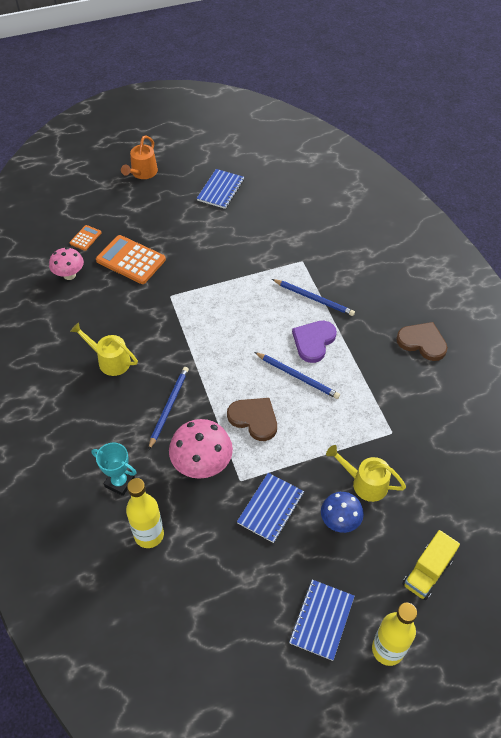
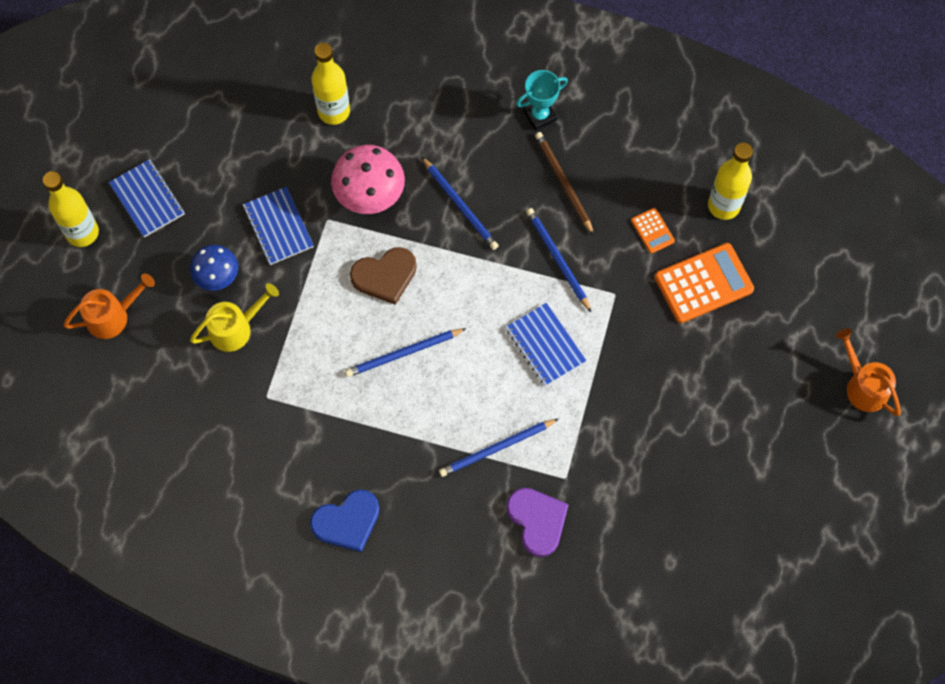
camera: 125 degrees right, 15 degrees up
(69, 275) = (723, 205): pink mushroom -> yellow bottle
(85, 238) = (777, 253): orange calculator -> orange calculator (652, 231)
(110, 360) = (563, 183): yellow watering can -> brown pencil
(119, 482) = (407, 116): turquoise trophy -> turquoise trophy (540, 115)
(168, 334) = (557, 259): none -> blue pencil
(220, 190) = (763, 464): blue notebook -> blue notebook (545, 345)
(313, 341) = (436, 403): purple heart -> purple heart (537, 521)
(422, 342) = (347, 521): brown heart -> blue heart
(427, 572) = (113, 316): yellow truck -> orange watering can

